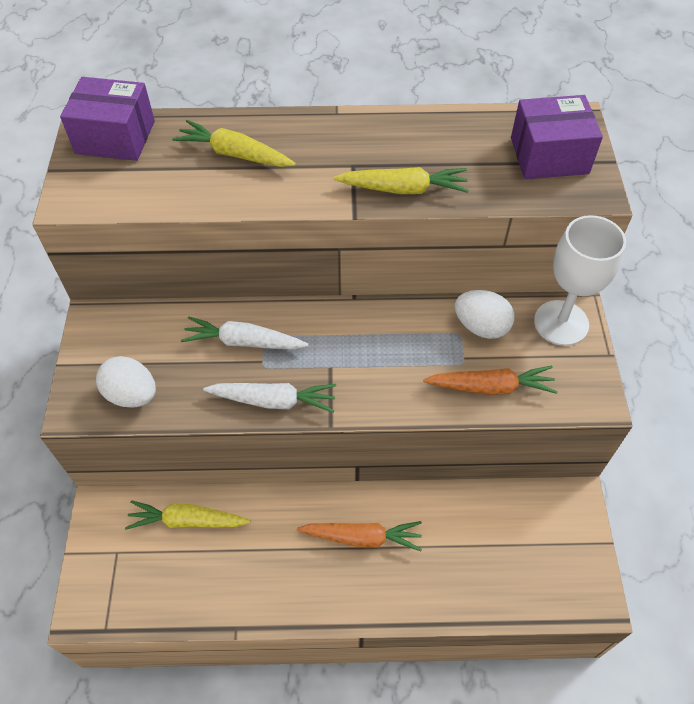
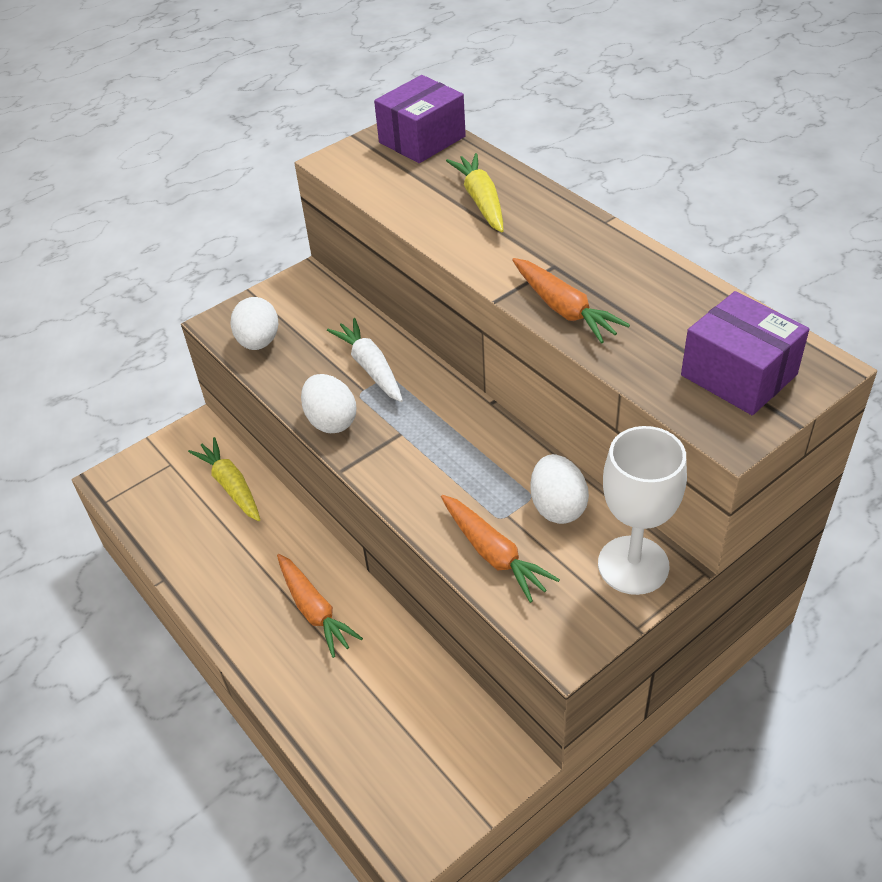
camera: 55 degrees right, 10 degrees down
(115, 137) = (422, 139): purple box -> purple box turned 75 degrees clockwise
(273, 401) = (331, 421): white carrot -> white egg
(403, 189) = (564, 309): yellow carrot -> orange carrot

